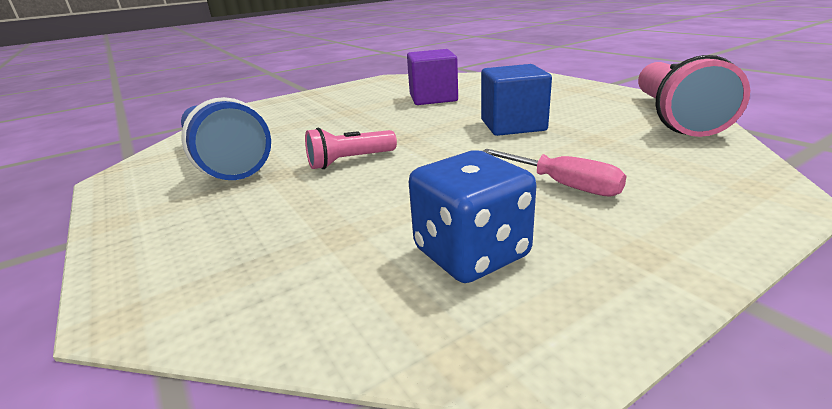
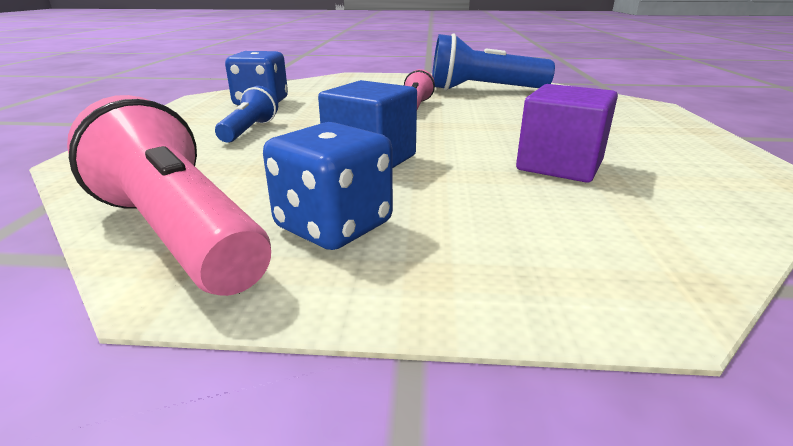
camera: 125 degrees right, 0 degrees up
(563, 185) = (249, 130): pink screwdriver -> blue flashlight
(591, 104) = (334, 226): none -> blue dice

